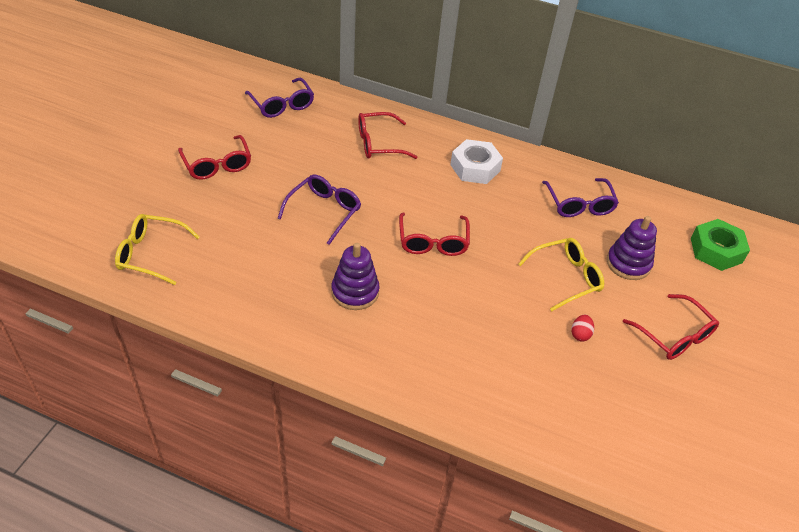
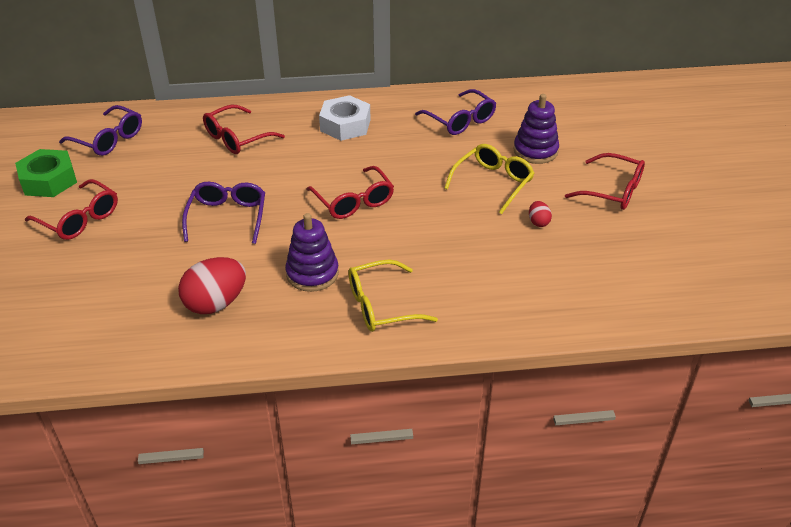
camera: 25 degrees left, 5 degrees down
(150, 254) = (69, 329): yellow glasses -> yellow glasses (381, 306)
(265, 282) = (216, 303): none -> red egg
(716, 250) = (596, 113): green nut -> green nut (49, 180)

